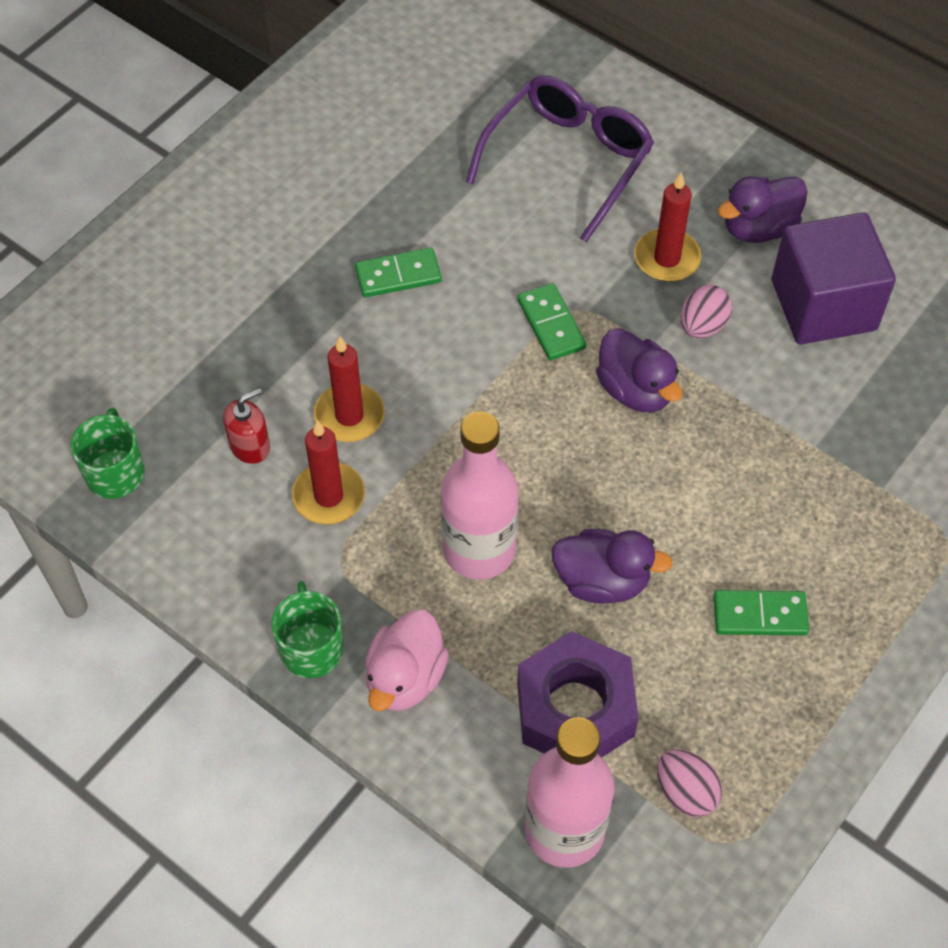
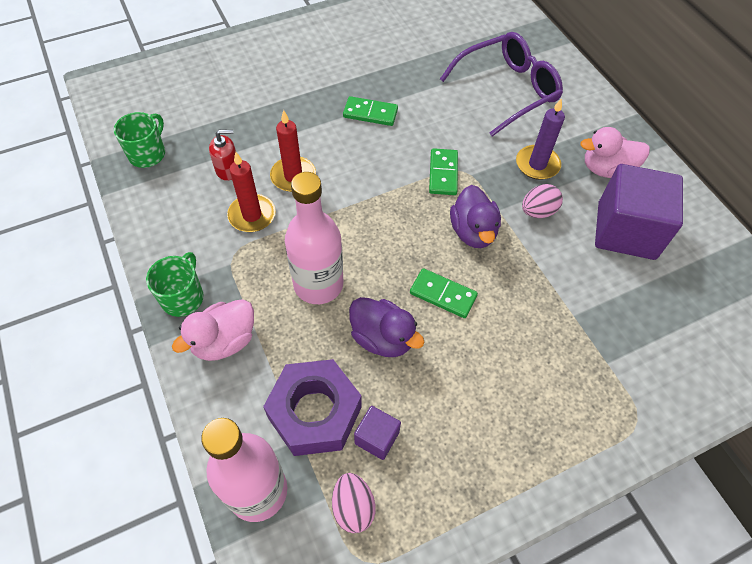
camera: 25 degrees right, 0 degrees up
(666, 702) = (377, 438): none -> purple cube
(667, 258) = (537, 164): red candle -> purple candle
(758, 228) = (606, 169): purple duck -> pink duck
(760, 615) = (474, 409): green domino -> green domino (443, 294)

